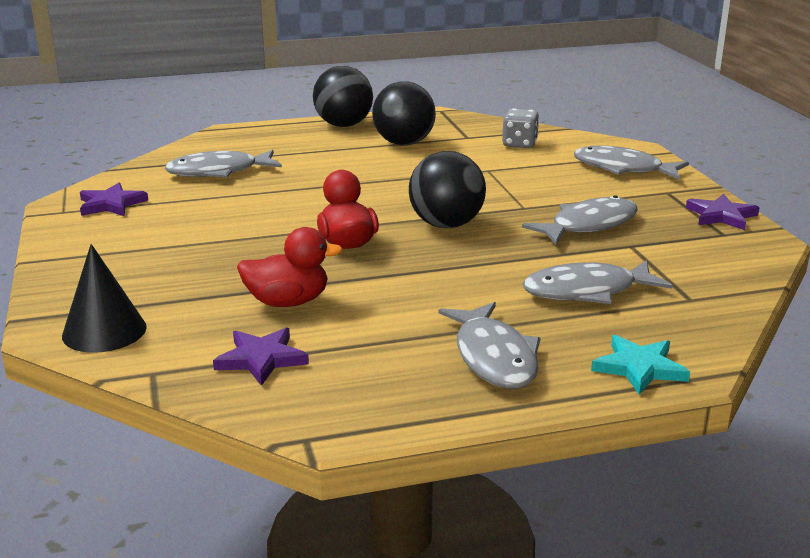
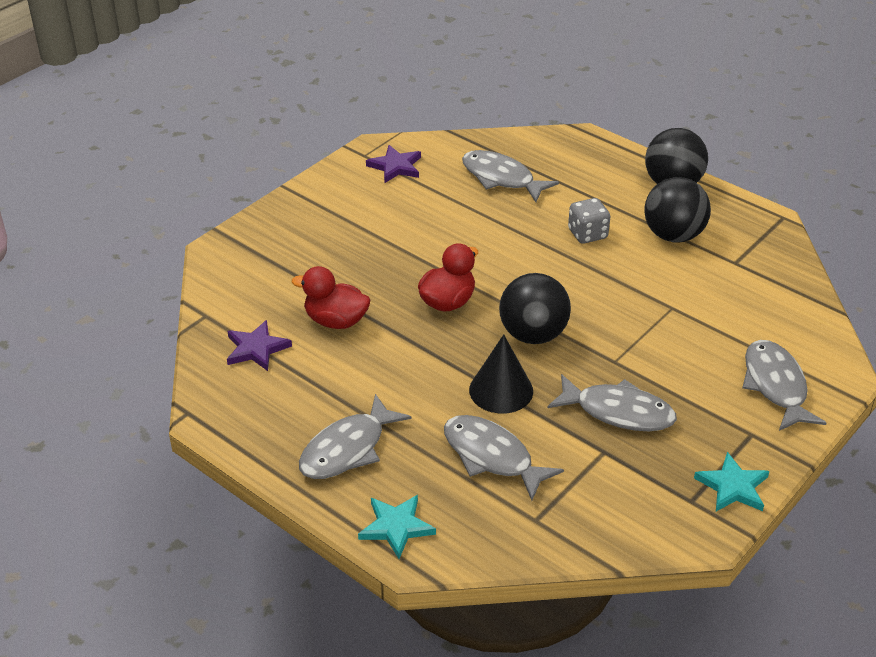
camera: 55 degrees right, 15 degrees up
(104, 331) = (233, 269): black cone -> black cone (501, 390)
(288, 302) = (336, 321): red duck -> red duck turned 150 degrees clockwise
(519, 144) = (757, 299): grey dice -> grey dice (587, 234)
(721, 216) = (733, 487): purple star -> turquoise star

